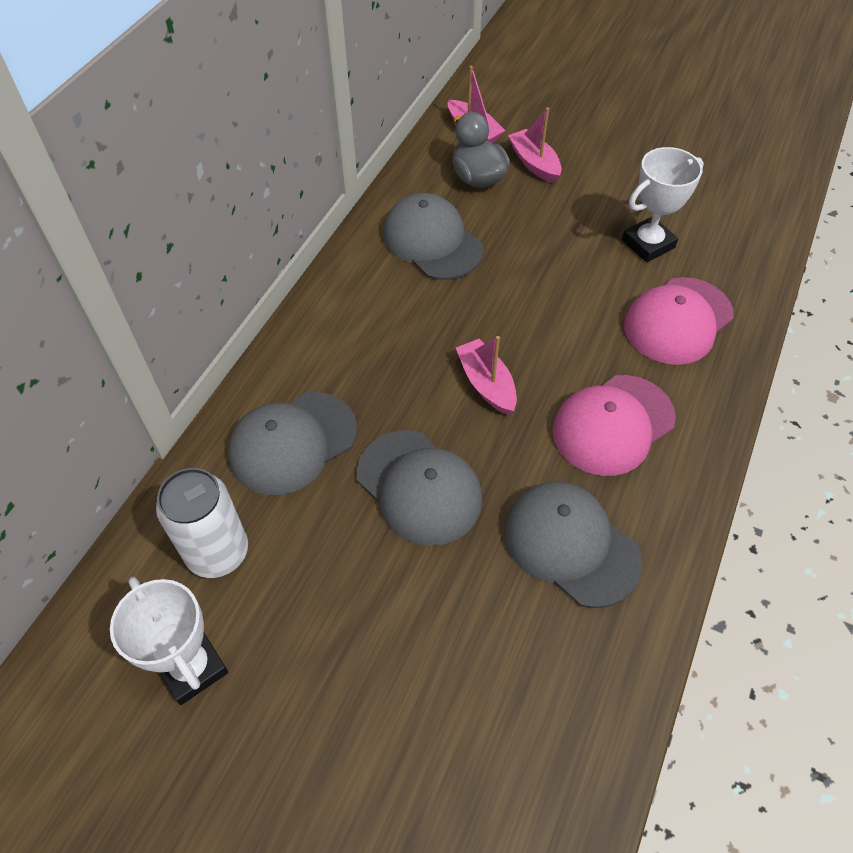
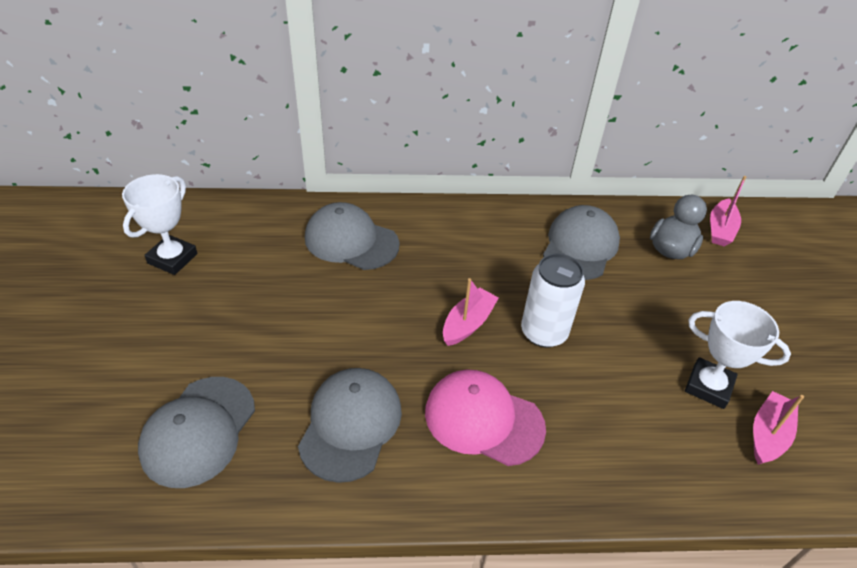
camera: 60 degrees right, 10 degrees down
(217, 552) = (253, 239): white can -> white can (544, 332)
(419, 487) = (352, 317): grey cap -> grey cap (198, 431)
(534, 163) = (724, 278): pink boat -> pink boat (768, 434)
(678, 321) = (635, 436): pink cap -> none

